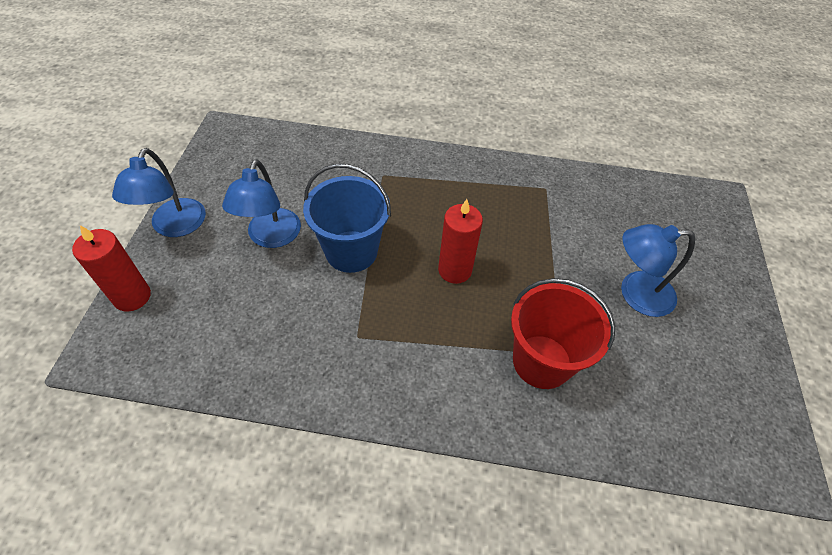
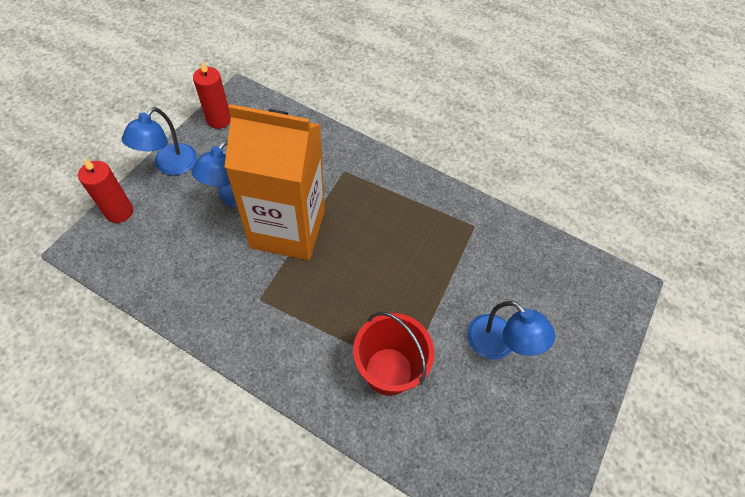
camera: 20 degrees right, 5 degrees up
(351, 251) = (288, 229): blue bucket -> orange carton
(455, 270) = (360, 272): red candle -> red candle (219, 120)
(635, 294) = (498, 345): blue lamp -> blue lamp turned 150 degrees counterclockwise

